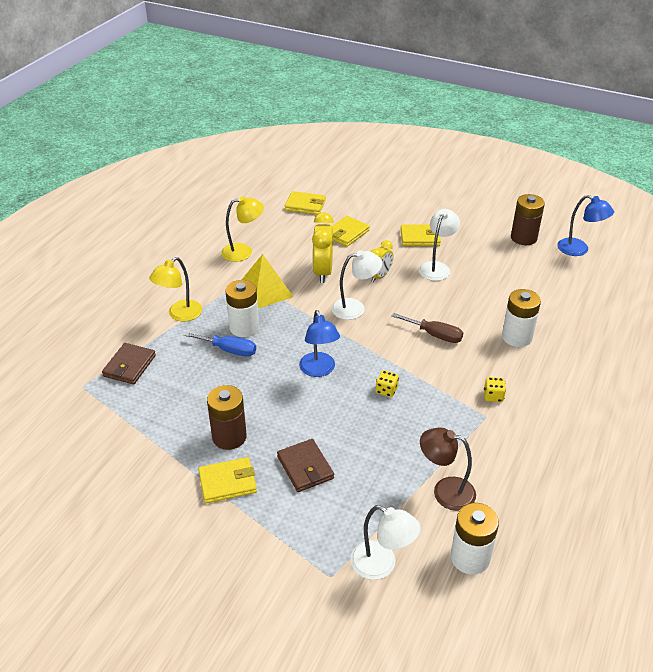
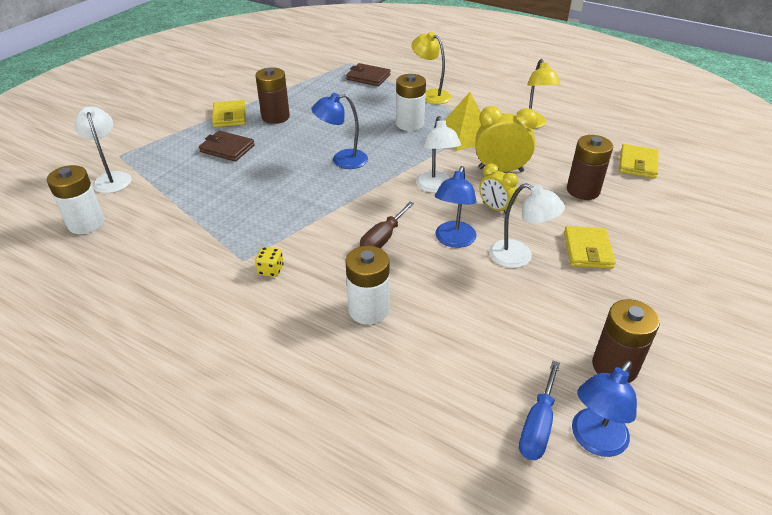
camera: 95 degrees right, 0 degrees up
(229, 350) = (379, 117): blue screwdriver -> blue screwdriver (537, 426)
(305, 467) = (227, 149): brown wallet -> brown wallet turned 45 degrees clockwise
(346, 233) = (583, 190): yellow wallet -> brown battery
(382, 565) = (112, 178): white lamp -> white lamp turned 120 degrees clockwise
(386, 390) = (303, 197): yellow dice -> none
(426, 298) = (453, 240): none -> blue lamp
(445, 491) = (162, 219): brown lamp -> none

